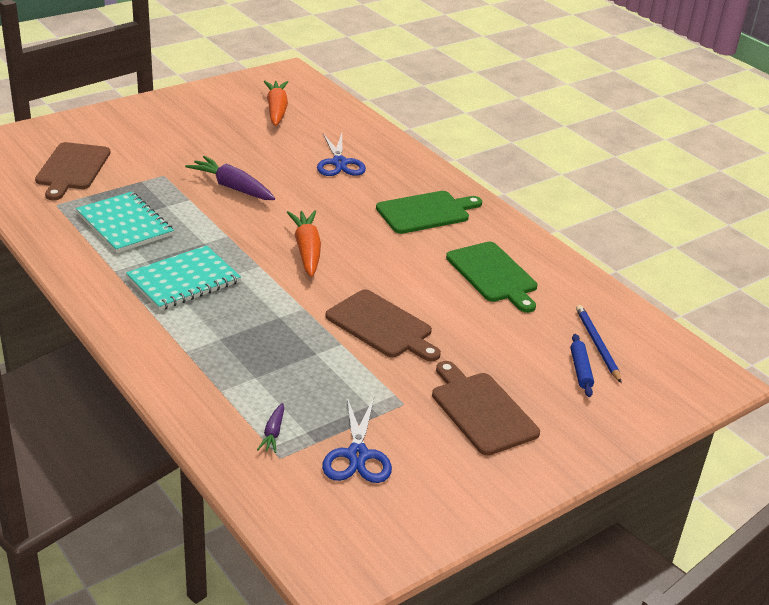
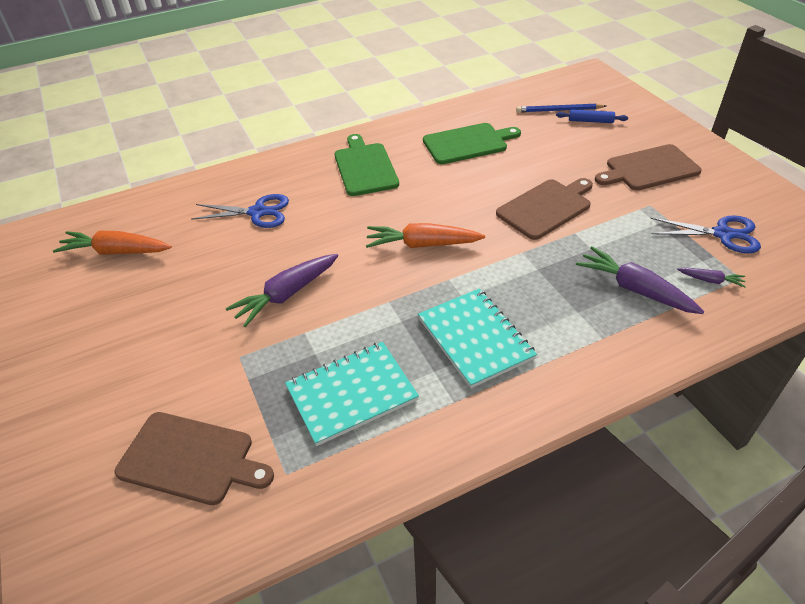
camera: 75 degrees left, 10 degrees up
(254, 377) = (635, 289): none -> purple carrot

